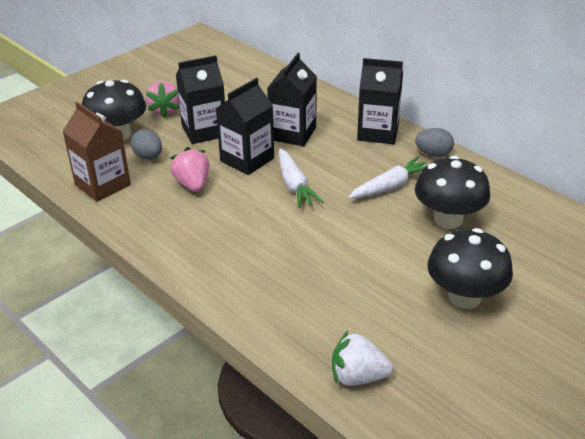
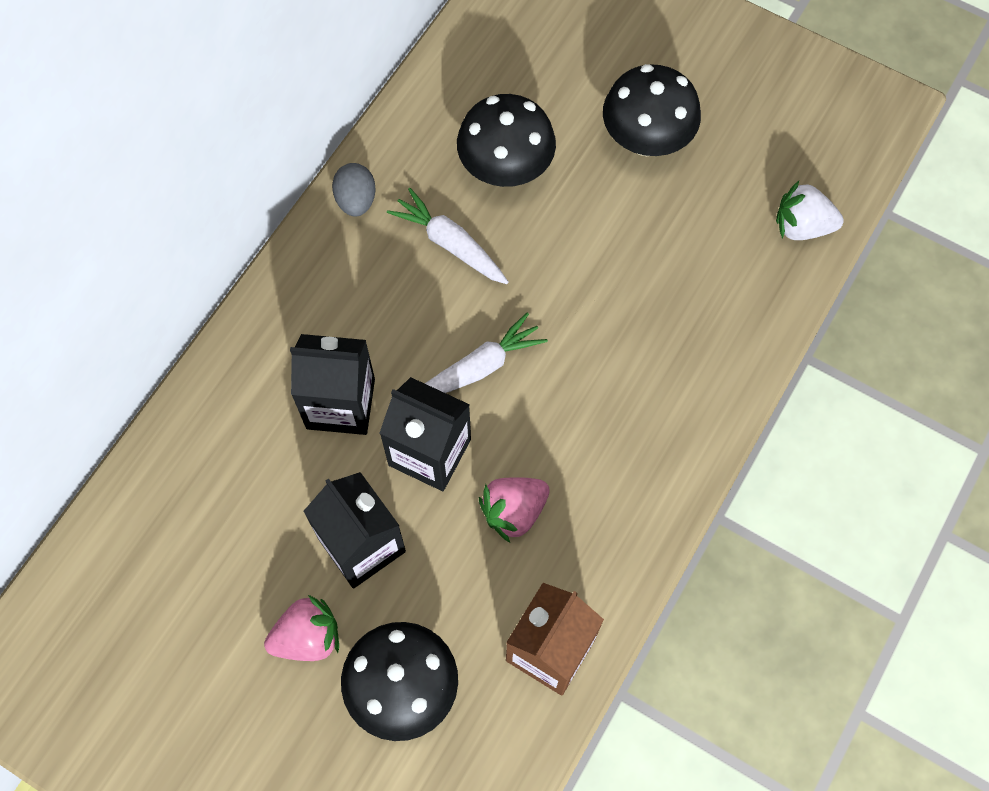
camera: 105 degrees left, 30 degrees up
(148, 157) = (457, 609): grey egg -> none
(357, 376) = (801, 226): white strawberry -> white strawberry turned 105 degrees clockwise
(378, 132) = (312, 281): black carton -> none

